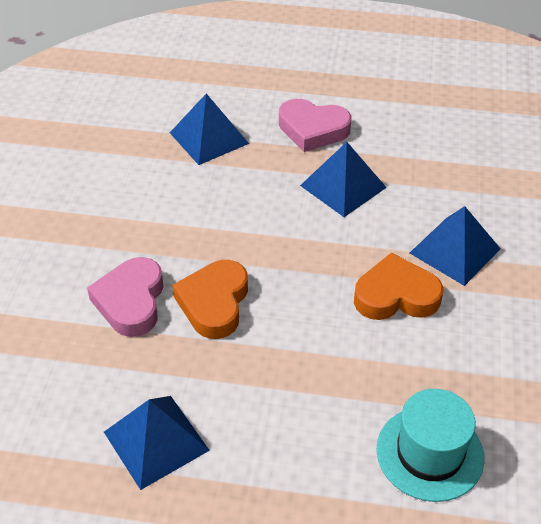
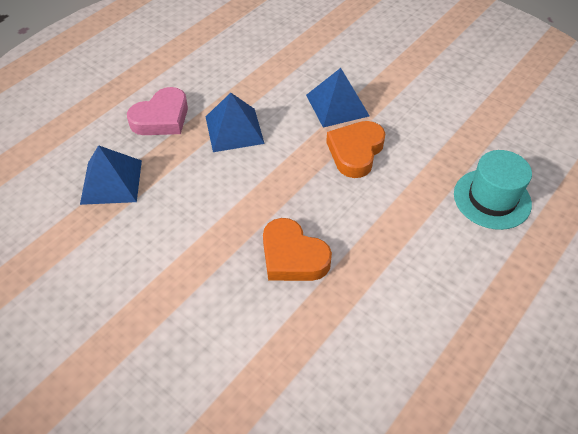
camera: 60 degrees left, 5 degrees up
(131, 301) = (252, 312): pink heart -> none
(156, 441) = (404, 352): blue pyramid -> none

